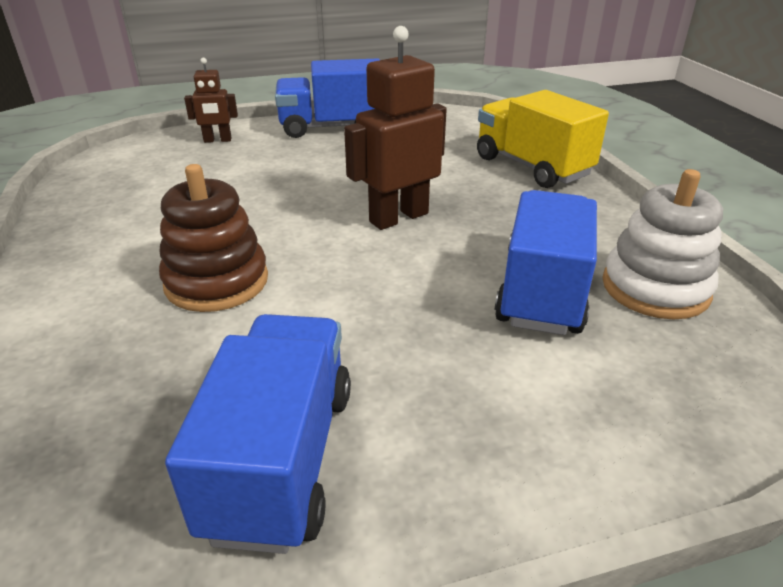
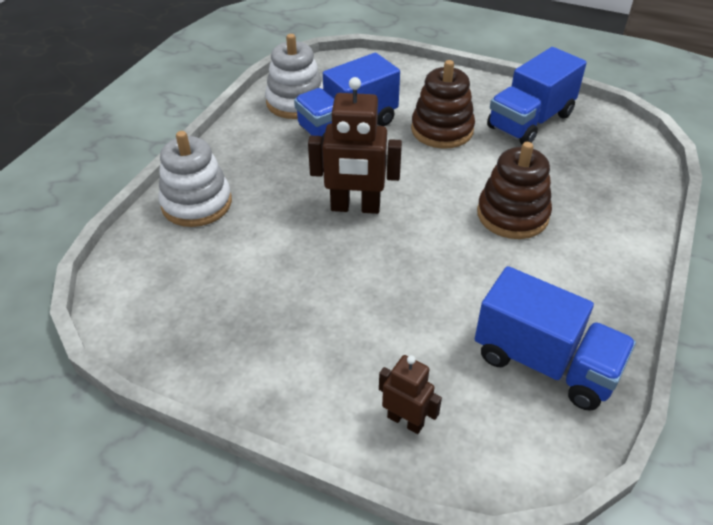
camera: 140 degrees left, 10 degrees up
(332, 128) = (265, 370): blue truck -> blue truck (545, 363)
(415, 351) = (442, 130): none -> brown stacking toy
(531, 167) = (197, 203): yellow truck -> white stacking toy

